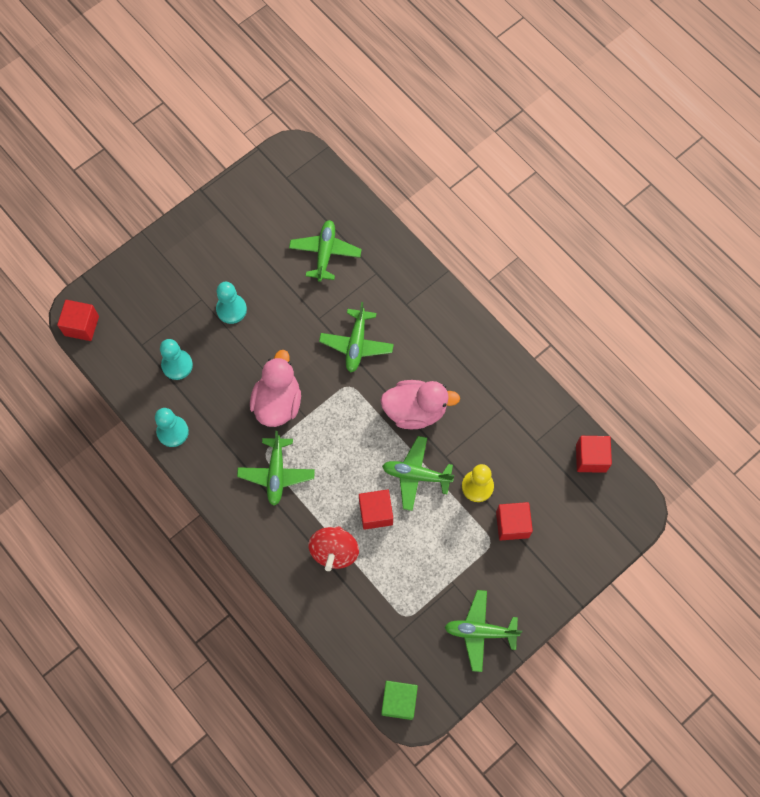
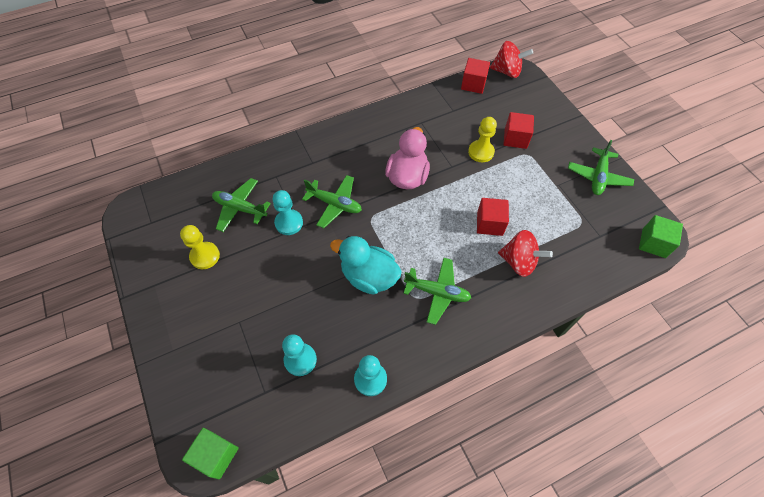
camera: 75 degrees left, 10 degrees down
(81, 326) = (216, 455): red cube -> green cube
(231, 309) = (261, 296): turquoise pawn -> turquoise pawn (289, 223)
(261, 242) = (205, 256): none -> yellow pawn
(278, 402) = (369, 276): pink duck -> turquoise duck
(416, 475) = (463, 188): green plane -> none
(630, 497) = (507, 71): none -> red spinning top

